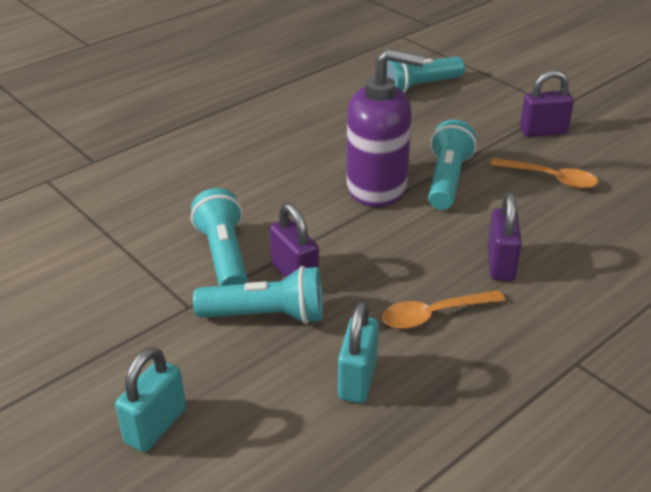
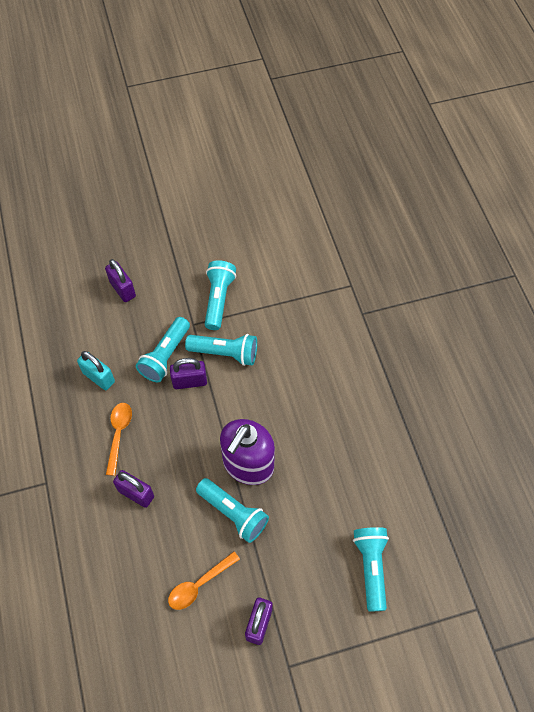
camera: 115 degrees right, 25 degrees up
(126, 294) = (218, 299): none -> turquoise flashlight
(155, 426) = (123, 289): turquoise padlock -> purple padlock

